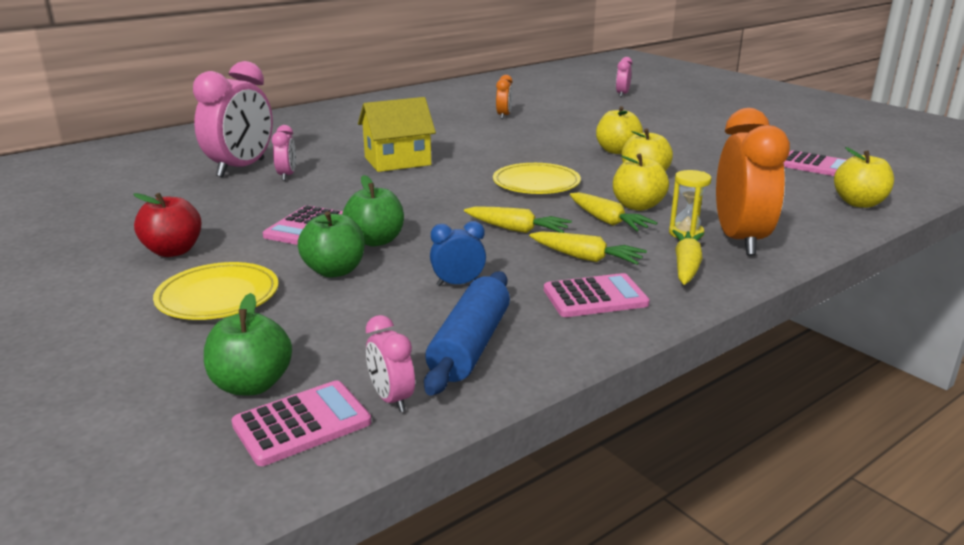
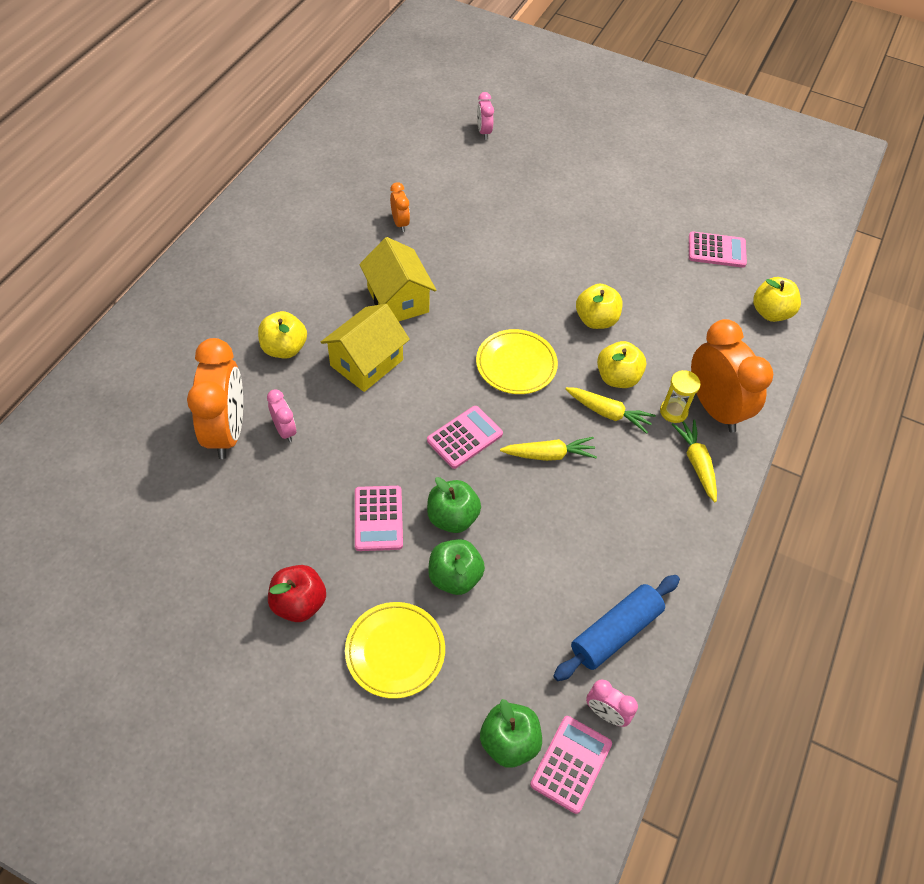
camera: 30 degrees left, 30 degrees up
(241, 168) = (227, 431): pink clock -> orange clock
(458, 284) = (557, 556): blue clock -> none
(461, 142) = (398, 300): none -> yellow house
(470, 346) = (615, 632): blue rolling pin -> blue rolling pin turned 60 degrees clockwise
(586, 258) = (624, 480): yellow carrot -> none
(595, 297) = (659, 534): pink calculator -> pink calculator (464, 437)
(617, 151) = (547, 273): yellow apple -> yellow apple (284, 348)

